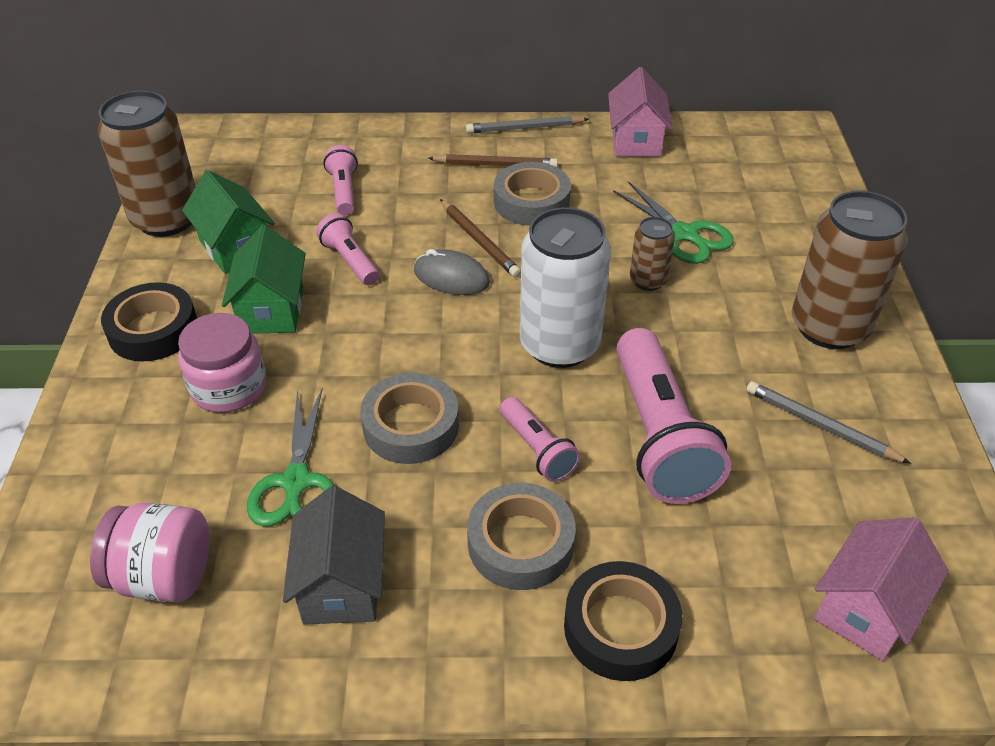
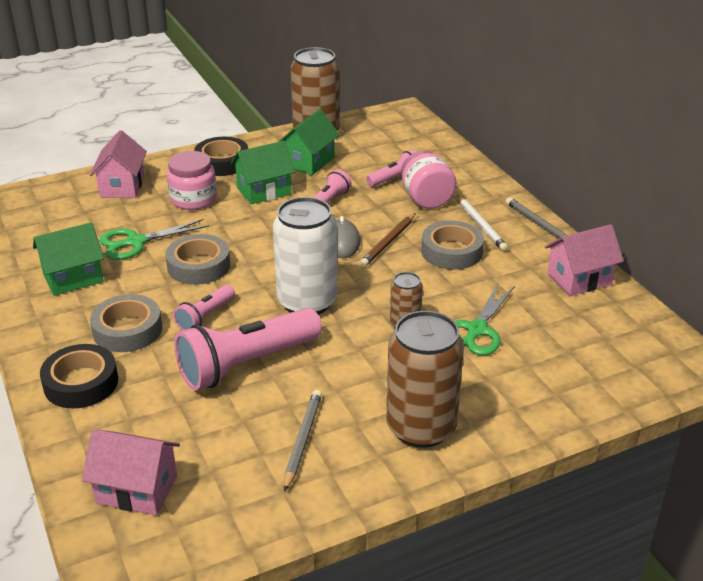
camera: 65 degrees right, 10 degrees down
(114, 462) = (122, 186): none -> pink house
(164, 576) = (57, 225): pink jar -> pink jar (426, 199)
(342, 584) = (73, 278): grey house -> green house
(496, 165) = (481, 225): brown pencil -> white pencil

